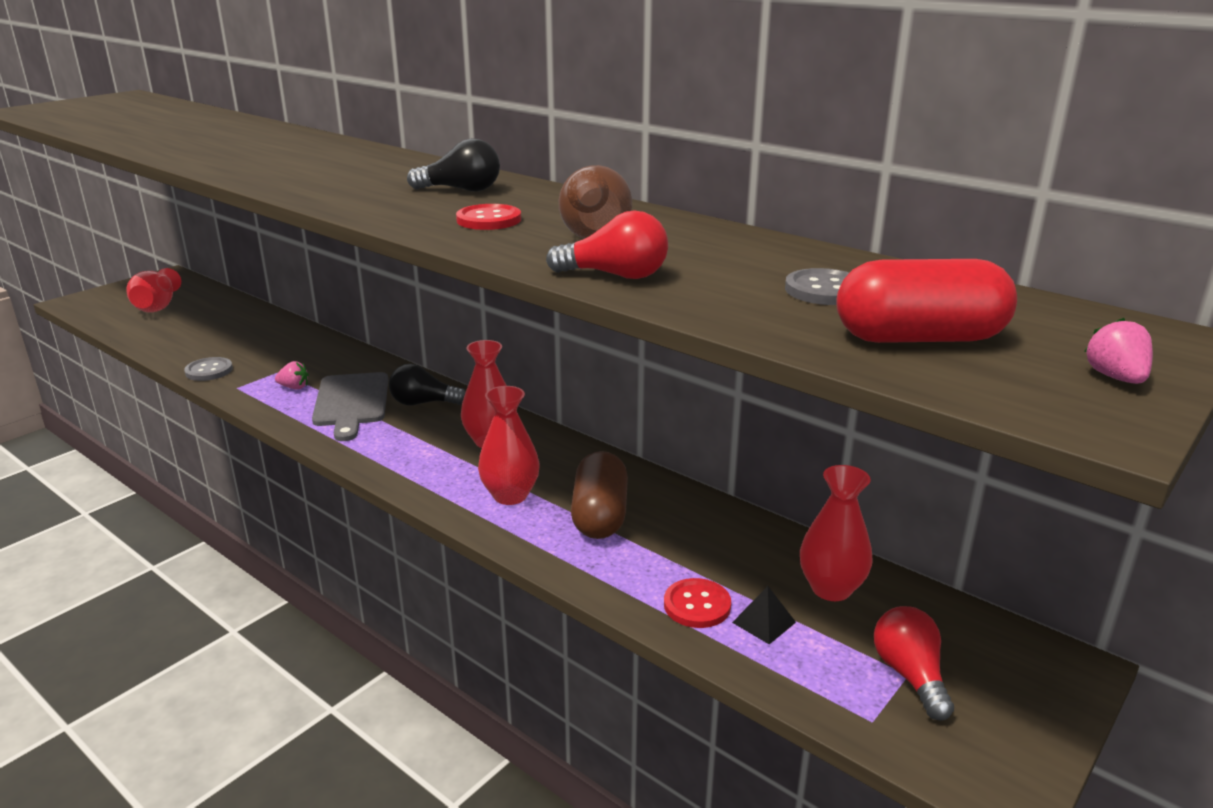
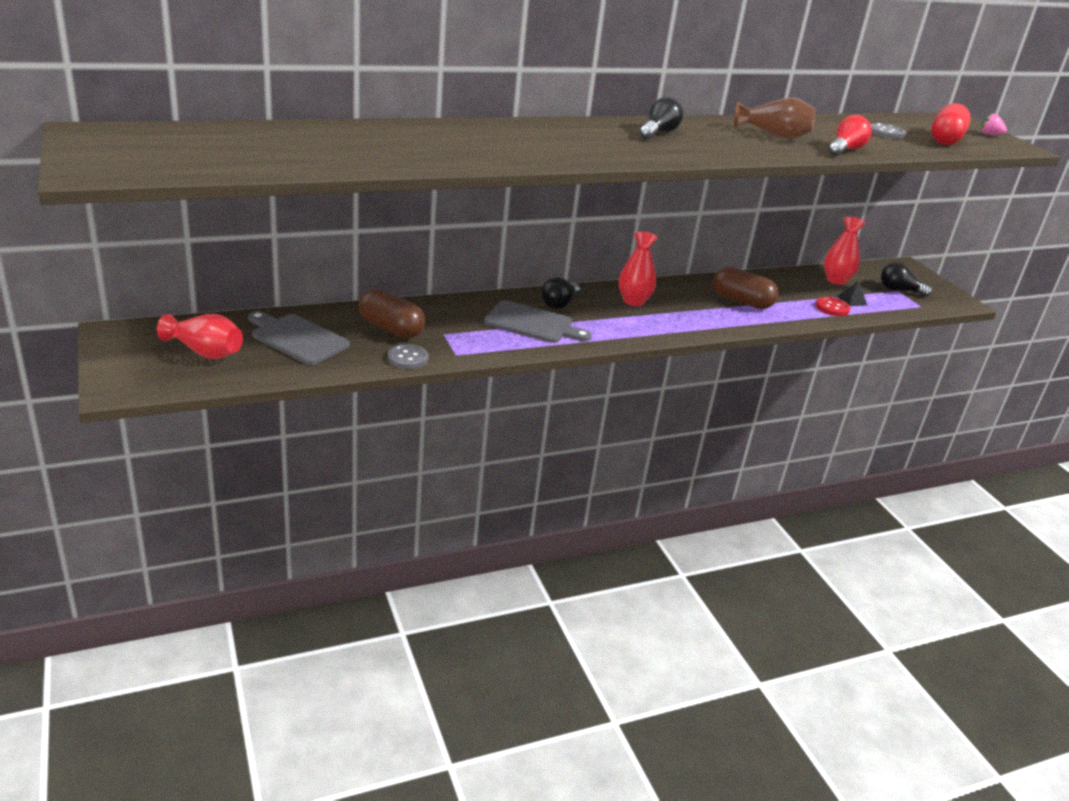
camera: 65 degrees left, 5 degrees up
(211, 324) = (297, 338): none -> grey cutting board
(268, 349) = (391, 328): none -> brown capsule
(294, 387) = (482, 335): pink strawberry -> none
(489, 220) = (731, 143): red button -> none
(510, 495) = (703, 314): red vase -> none
(910, 675) = (899, 290): red light bulb -> black light bulb

